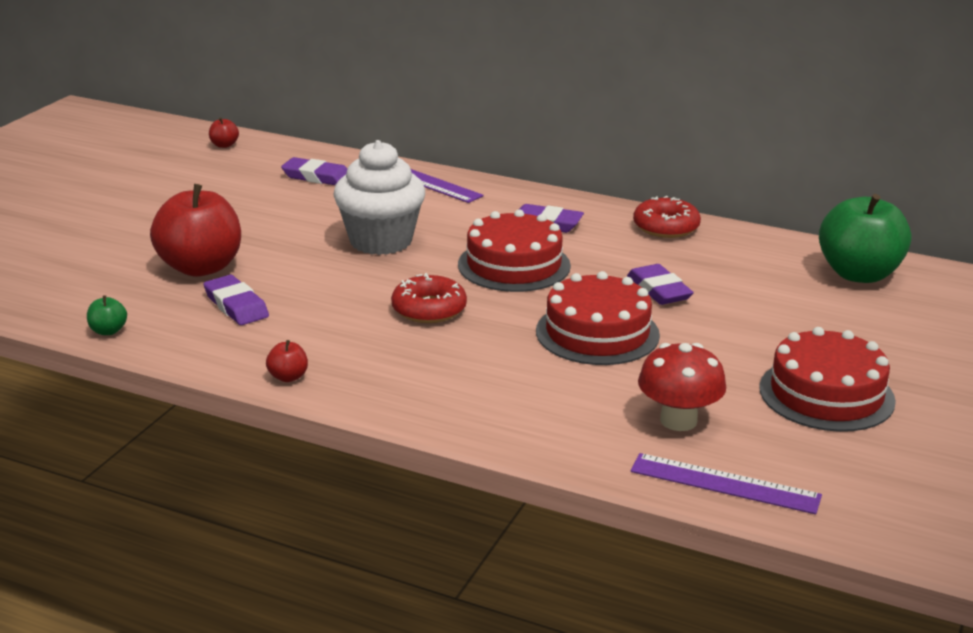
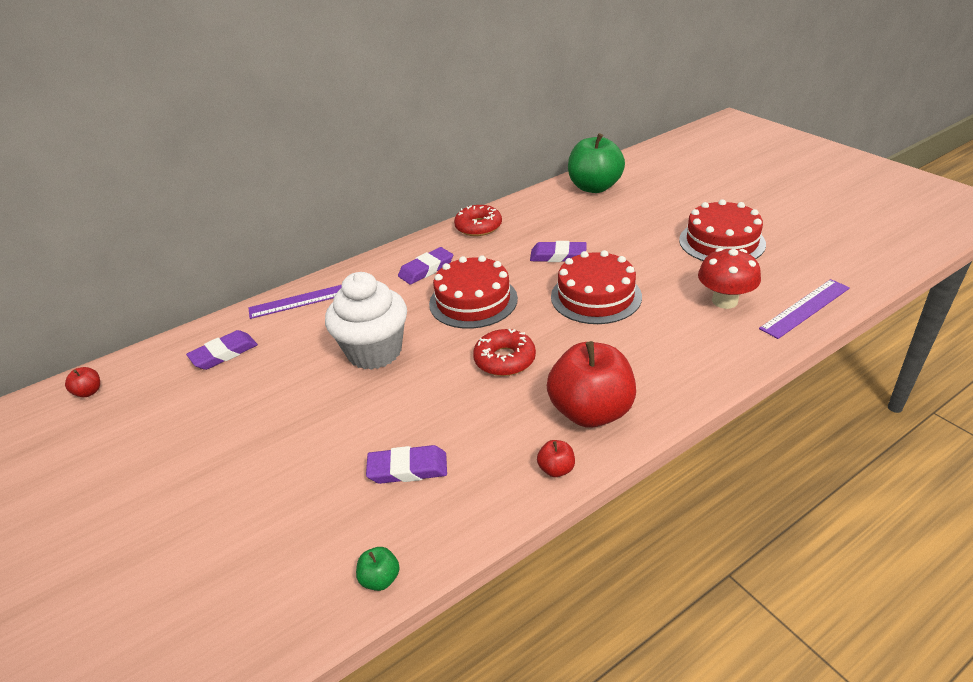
camera: 55 degrees left, 10 degrees up
(200, 267) = (315, 474): red apple -> red apple (591, 412)

